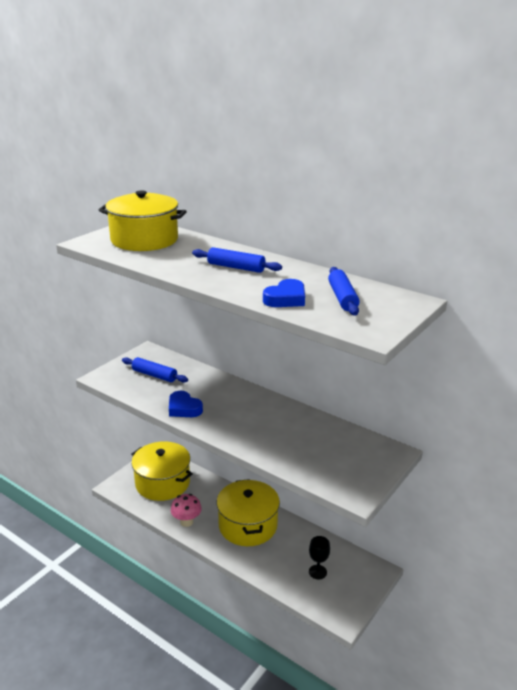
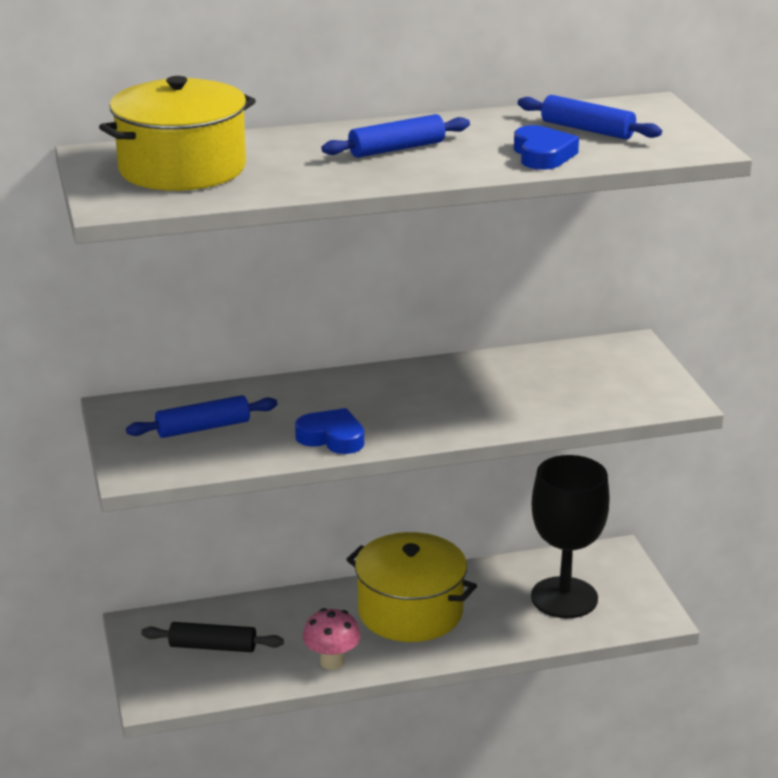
camera: 50 degrees left, 0 degrees up
(162, 483) = (213, 647): yellow pot -> black rolling pin
(184, 408) = (332, 437): blue heart -> blue heart turned 150 degrees counterclockwise
(317, 572) = (564, 598): black goblet -> black goblet, size x2.23

